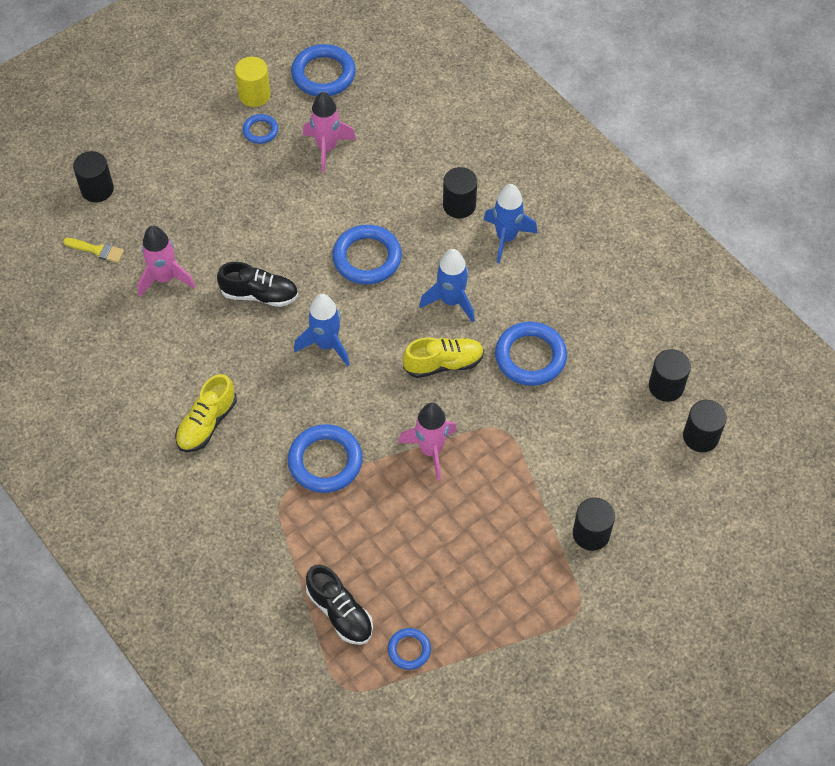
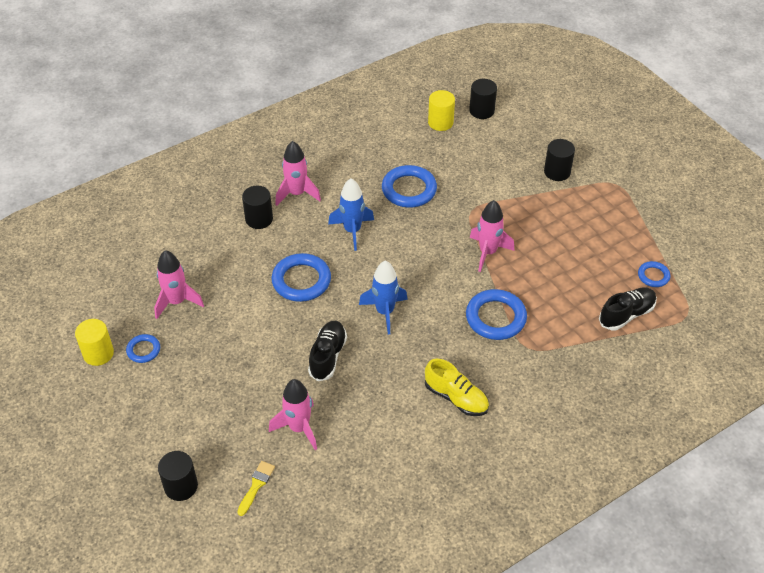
camera: 85 degrees left, 10 degrees down
(323, 74) = (90, 300): blue ring -> none
(443, 363) = (410, 239): yellow shoe -> none
(506, 237) = (297, 194): blue rocket -> pink rocket
(666, 386) = (440, 122): black cylinder -> yellow cylinder

